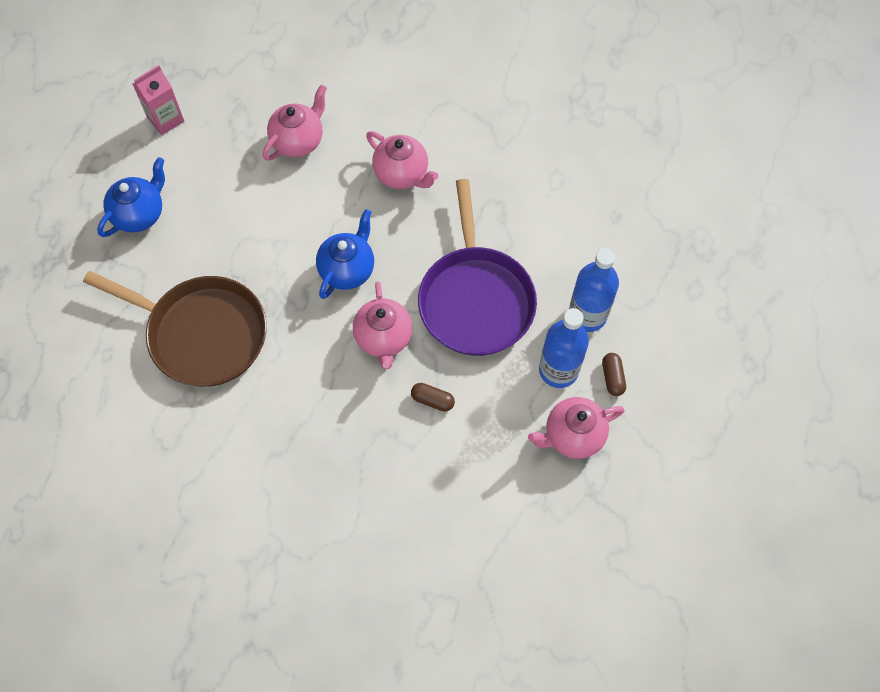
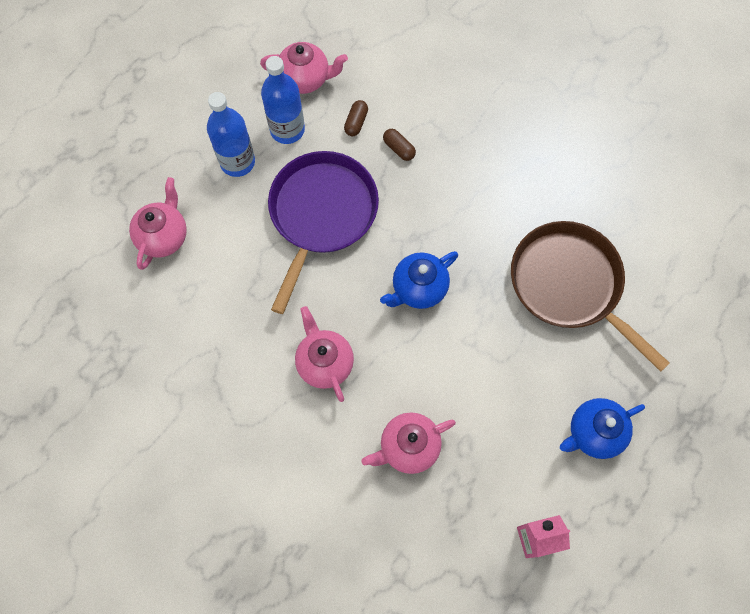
camera: 155 degrees left, 5 degrees up
(383, 338) = (415, 214): pink teapot -> pink teapot (164, 236)
(612, 377) = (249, 107): brown capsule -> brown capsule (356, 122)

